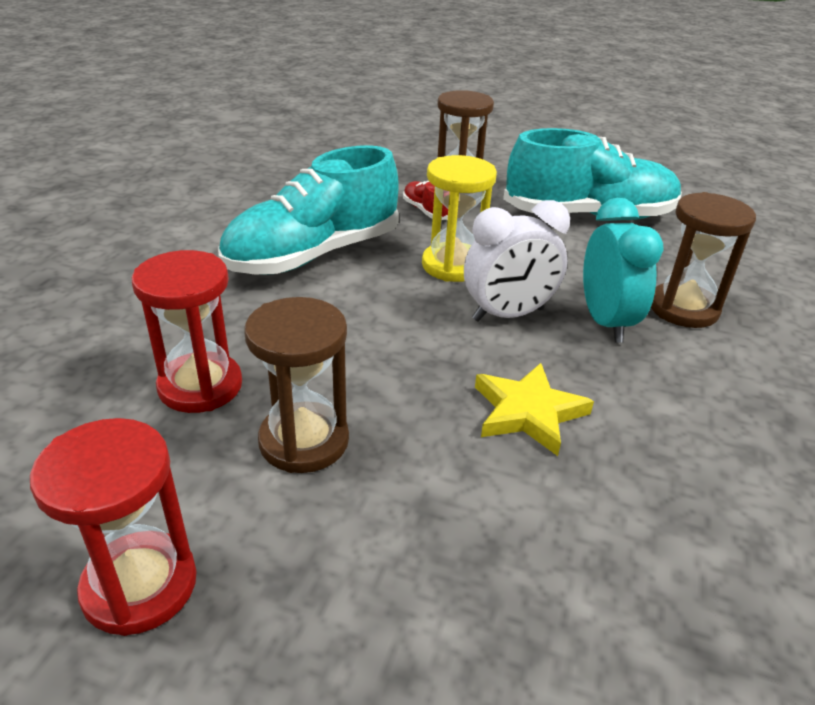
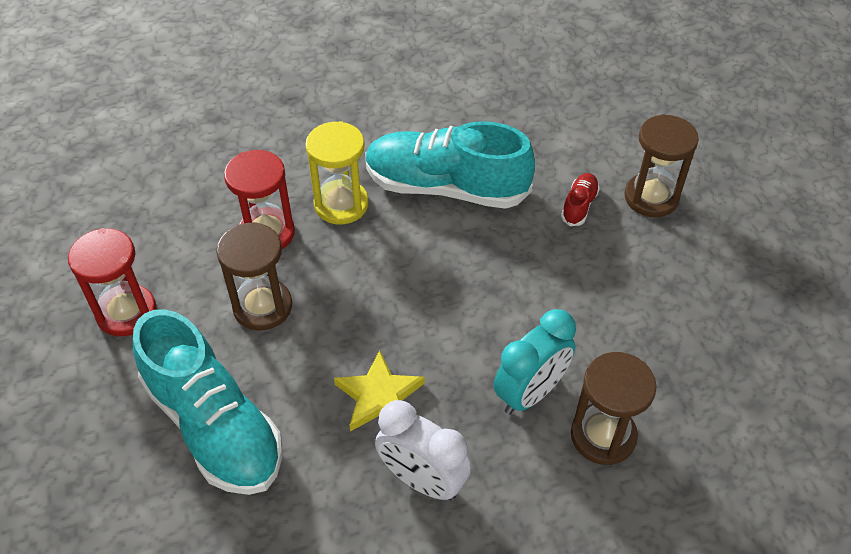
camera: 55 degrees right, 15 degrees up
(453, 265) = (514, 267): yellow hourglass -> yellow hourglass (341, 204)
(508, 314) = (481, 331): white clock -> white clock (422, 480)
(589, 216) = (698, 308): turquoise shoe -> turquoise shoe (214, 425)

